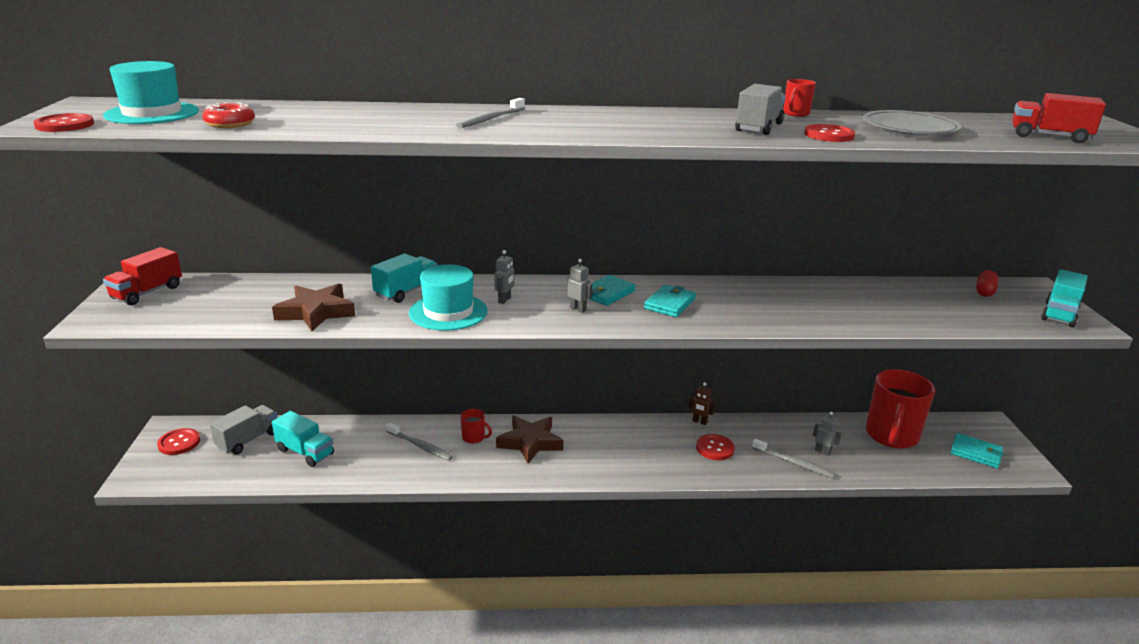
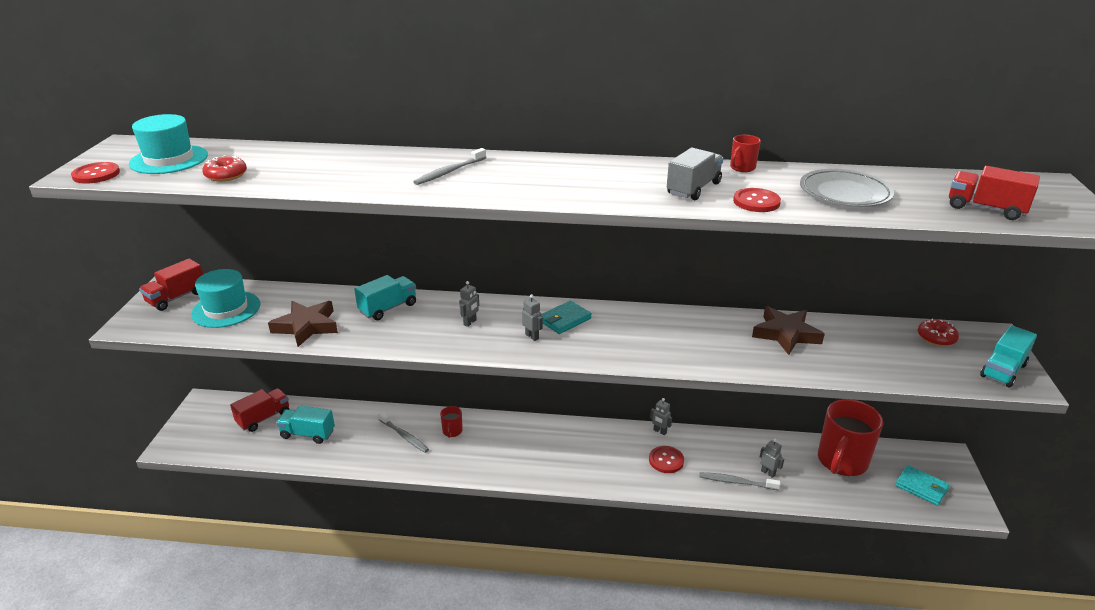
camera: 10 degrees right, 5 degrees up
(179, 443) = (209, 416): red button -> none
(248, 440) = (264, 418): grey truck -> red truck
(305, 452) = (307, 434): turquoise truck -> turquoise truck turned 150 degrees clockwise
(448, 312) = (417, 333): turquoise hat -> turquoise hat (226, 309)
(474, 438) = (452, 431): red mug -> red mug turned 60 degrees clockwise
(530, 442) = (500, 440): brown star -> brown star (786, 334)
(670, 304) = (618, 335): turquoise wallet -> none
(699, 422) = (659, 431): brown robot -> grey robot
(793, 463) = (736, 482): grey toothbrush -> grey toothbrush turned 150 degrees clockwise
(984, 291) = (936, 338): red capsule -> red donut

